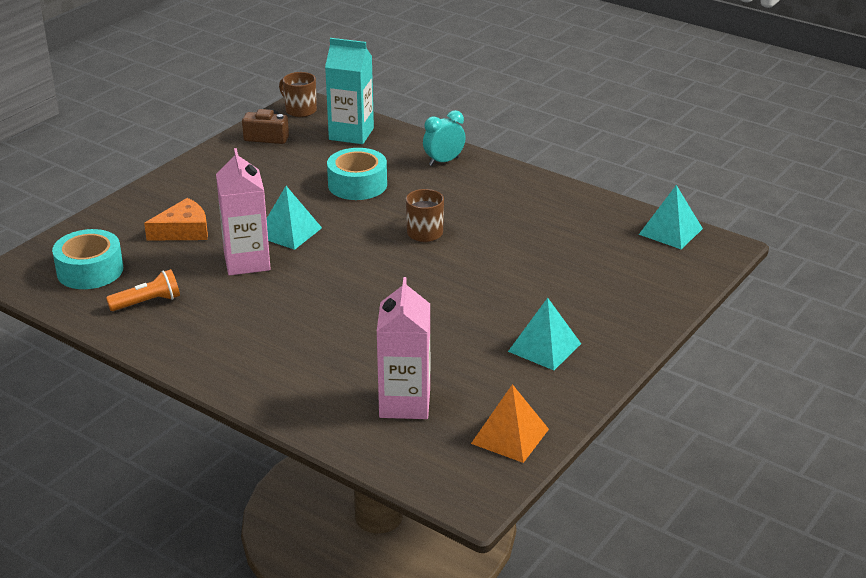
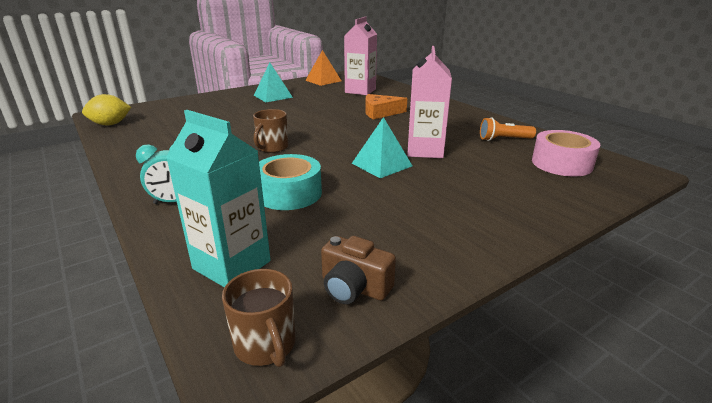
camera: 160 degrees left, 5 degrees down
(90, 270) = (561, 163): turquoise tape -> pink tape
(183, 231) = (481, 180): orange cheese -> orange cheese (380, 113)
(670, 231) = (110, 124): turquoise pyramid -> yellow lemon

